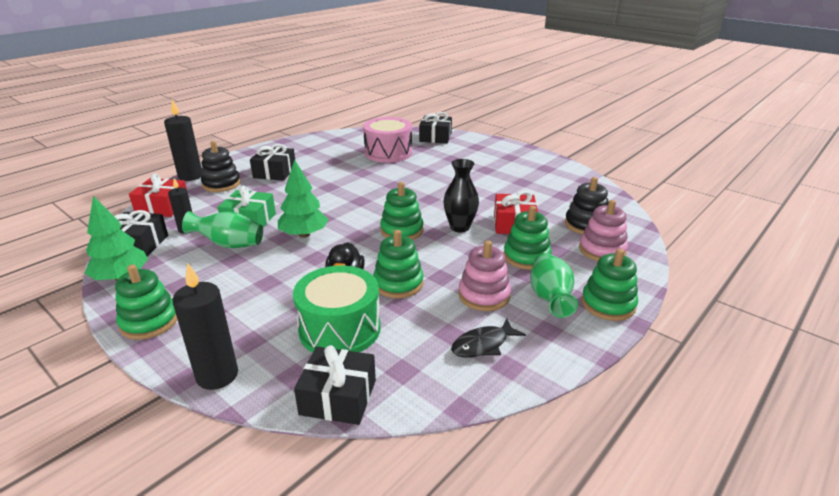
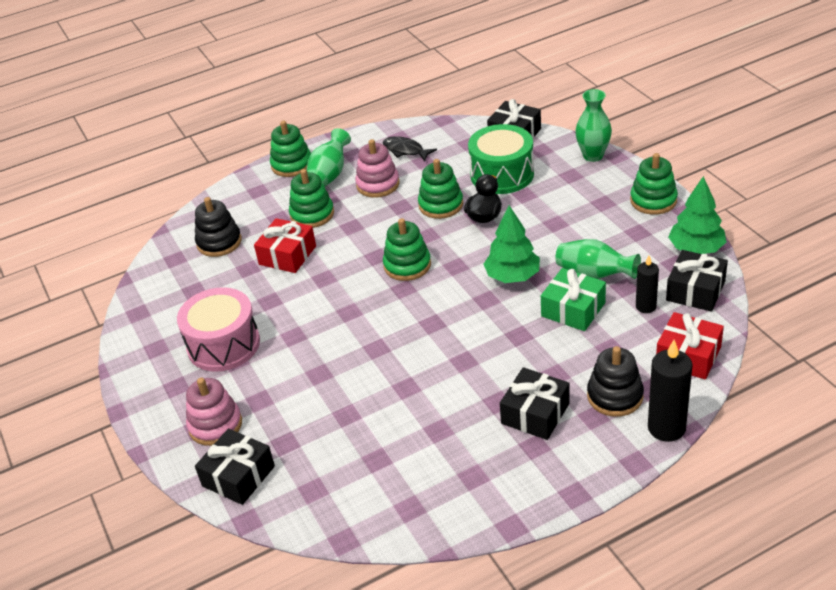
camera: 155 degrees left, 10 degrees up
(217, 375) = (593, 156): black candle -> green vase
(388, 153) = (344, 437): pink drum -> pink drum (223, 345)
(460, 227) = (345, 260): black vase -> none
(483, 345) = (405, 150): black fish -> black fish turned 135 degrees counterclockwise
(602, 250) = (239, 211): pink stacking toy -> pink stacking toy (215, 425)

